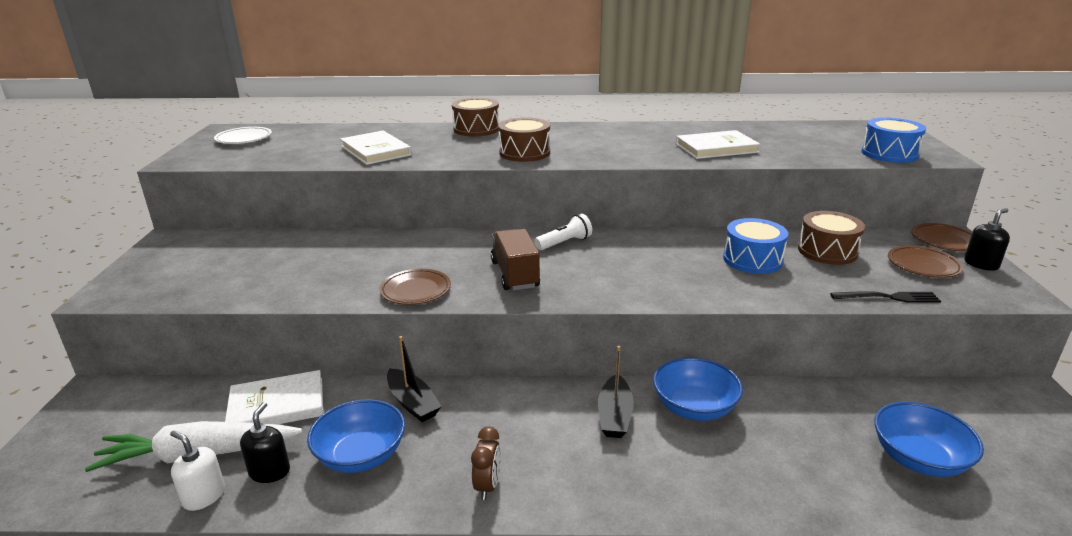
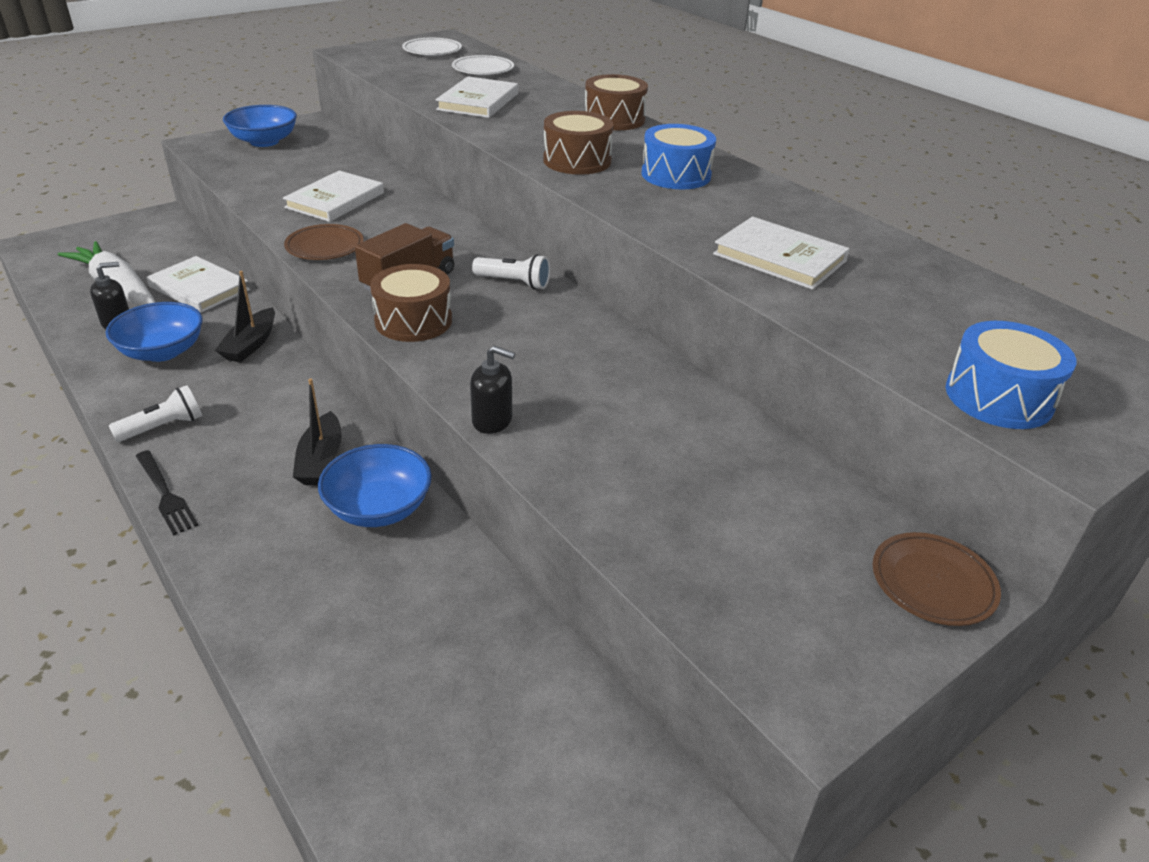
camera: 50 degrees right, 10 degrees up
(204, 496) = (75, 312): white soap dispenser -> none
(318, 135) = (483, 69): none -> white plate
(341, 266) = (335, 200): none -> white book
(487, 486) = (163, 427): brown clock -> white flashlight
(614, 415) = (321, 460): black boat -> black boat turned 60 degrees counterclockwise
(752, 259) = (624, 414): blue drum -> blue drum (676, 175)
(827, 251) = (730, 469): brown drum -> brown drum (413, 321)
(889, 297) = (639, 554): black fork -> black fork (166, 495)
(918, 459) = (418, 724): blue bowl -> blue bowl (264, 141)
(923, 265) = (796, 572): brown plate -> none
(981, 264) = (886, 639): black soap dispenser -> black soap dispenser (492, 421)

